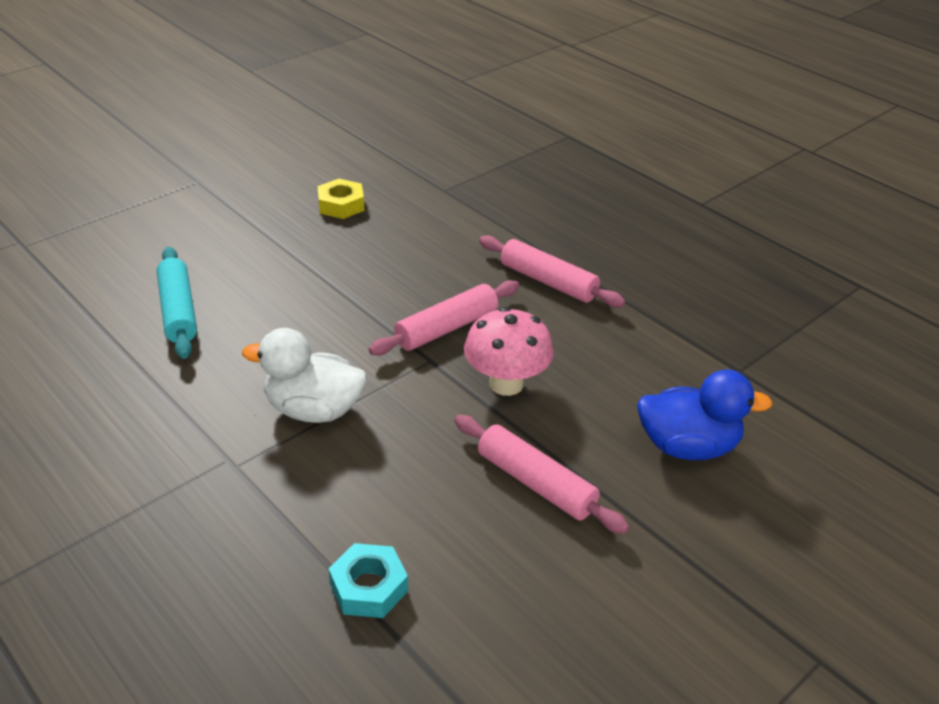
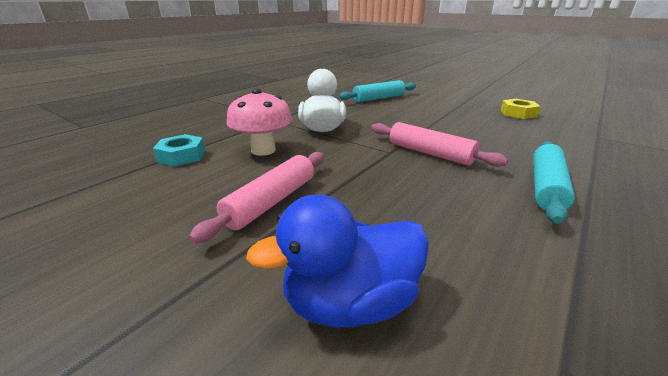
camera: 80 degrees right, 10 degrees down
(506, 384) = (384, 180): pink mushroom -> pink mushroom (263, 150)
(548, 281) = (546, 187): pink rolling pin -> turquoise rolling pin
(688, 446) = (350, 302): blue duck -> blue duck turned 75 degrees clockwise

